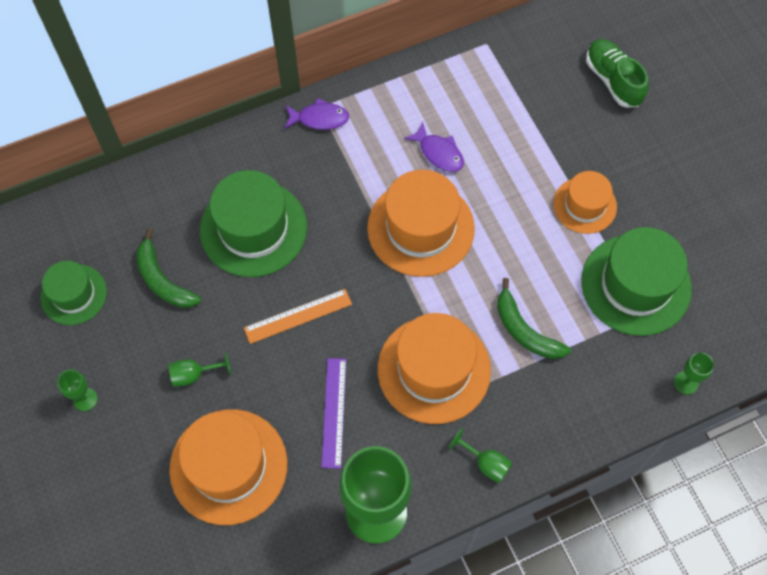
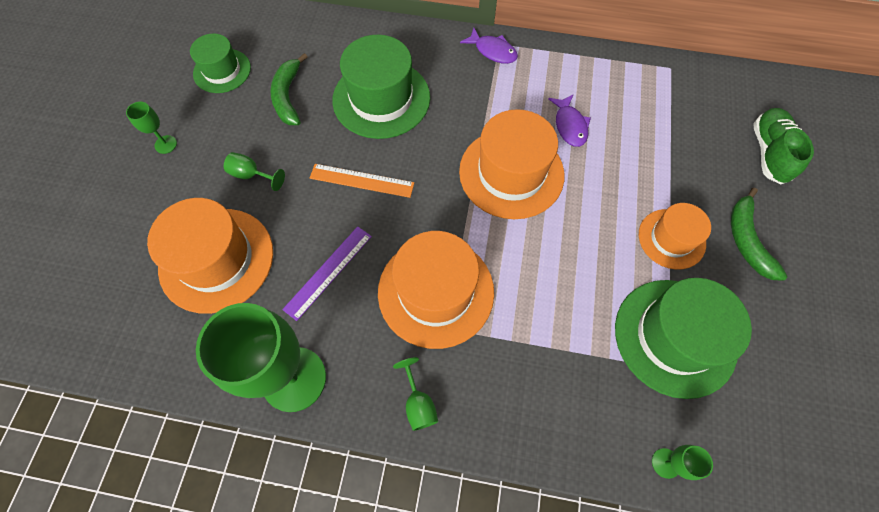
camera: 35 degrees right, 0 degrees up
(524, 330) = (539, 310): green banana -> green banana (746, 240)

